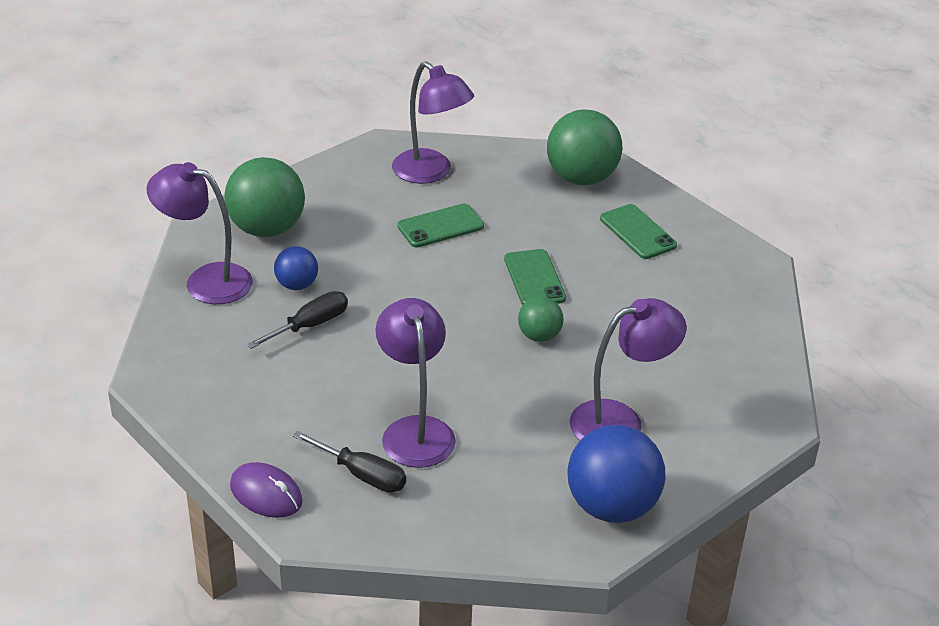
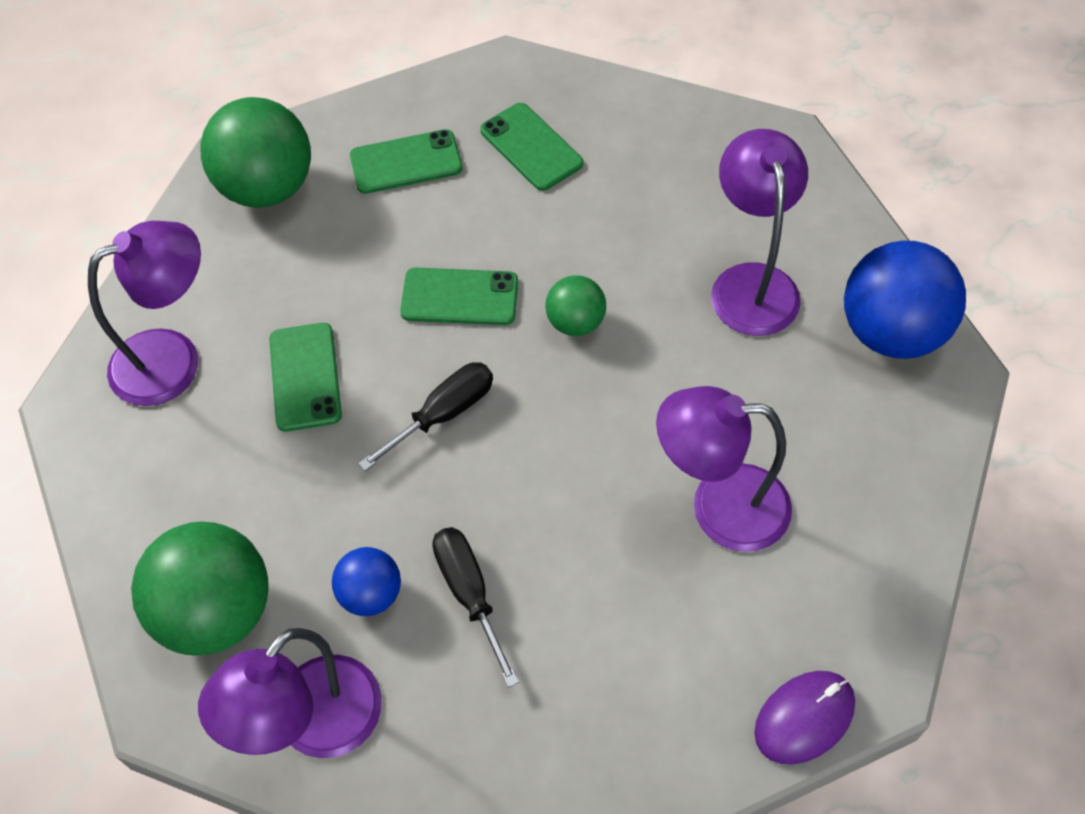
camera: 70 degrees left, 20 degrees up
(362, 475) = (790, 588): black screwdriver -> black screwdriver (444, 414)
(686, 287) = (531, 147): none -> green phone

